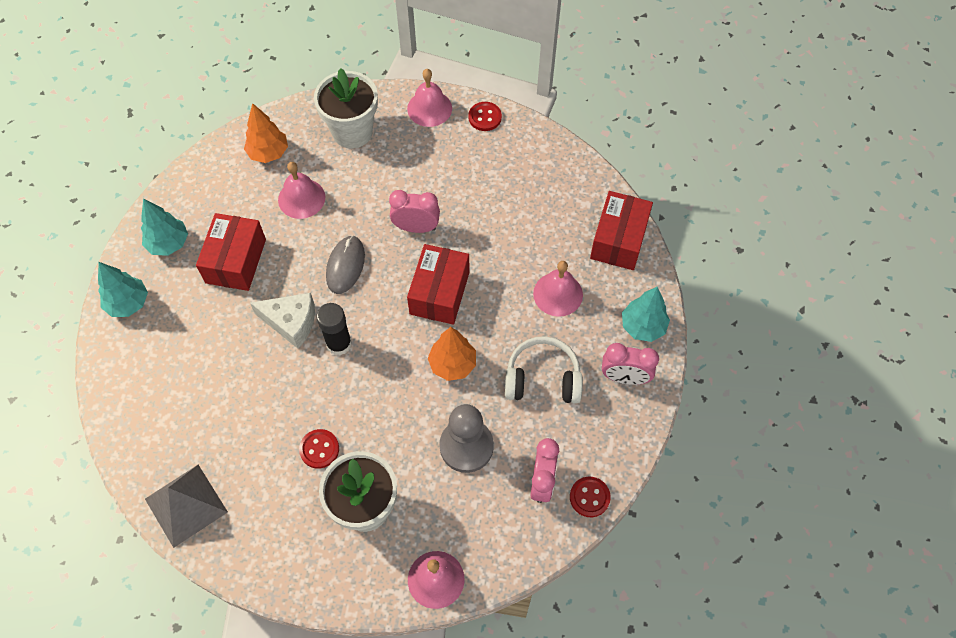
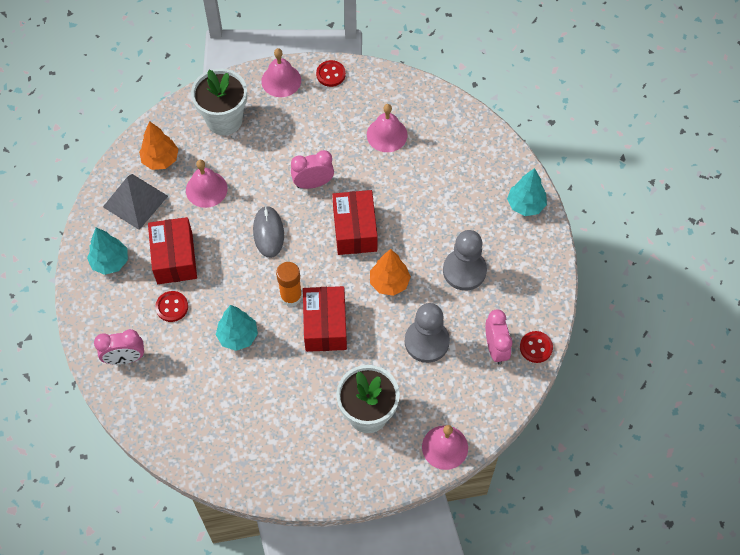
camera: 20 degrees left, 0 degrees up
(128, 303) = (99, 321): turquoise tree -> turquoise tree (238, 336)
(186, 505) = (224, 461): grey pyramid -> grey pyramid (135, 201)
(291, 323) = (244, 292): white cheese -> none
(319, 449) = (312, 383): red button -> red button (172, 307)
(339, 344) = (291, 296): black glue stick -> orange glue stick
(542, 379) = (464, 270): white headphones -> grey pawn
(558, 294) = (449, 200): pink bell -> pink bell (387, 134)
(619, 240) = (480, 142): red box -> red box (325, 325)
(624, 377) = (527, 249): pink clock -> pink clock (125, 358)

